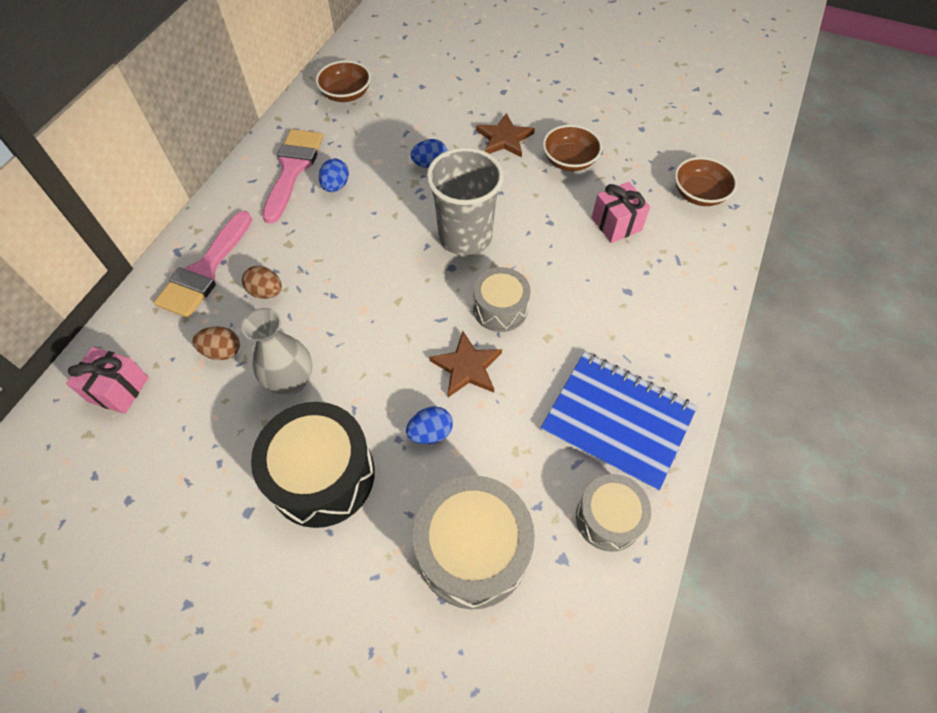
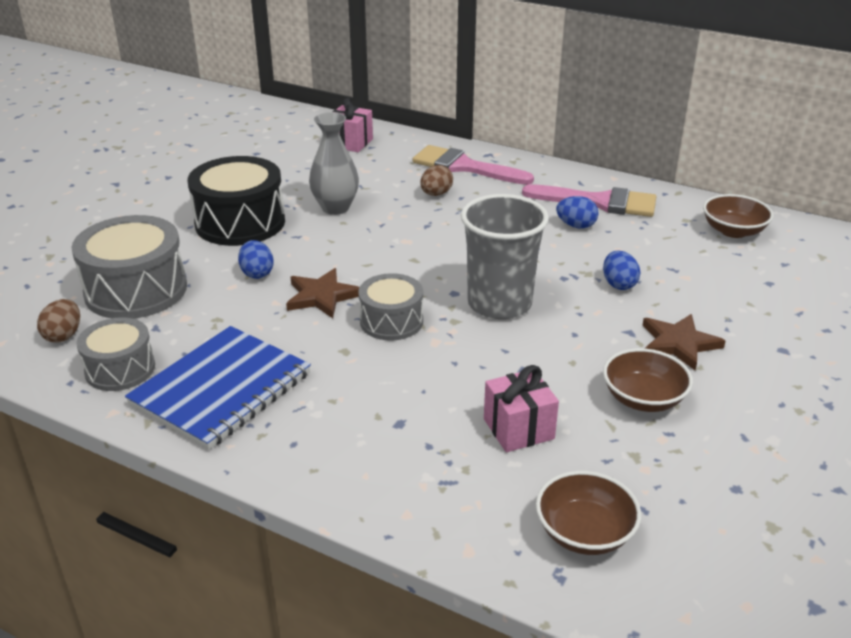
camera: 95 degrees right, 25 degrees down
(222, 351) = (375, 178): brown egg -> brown egg (63, 335)

